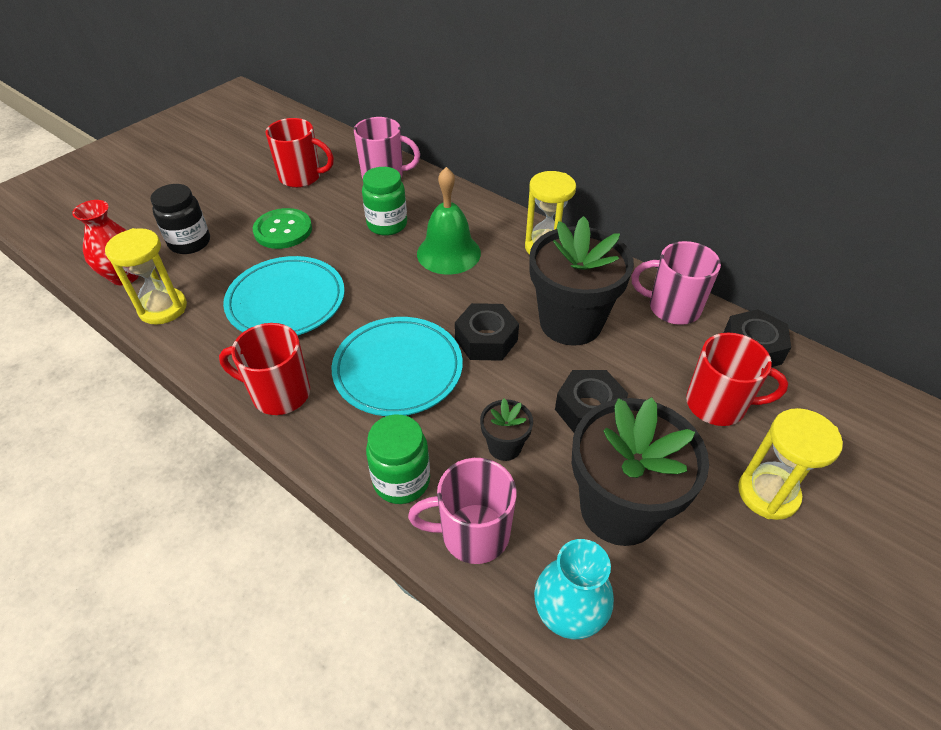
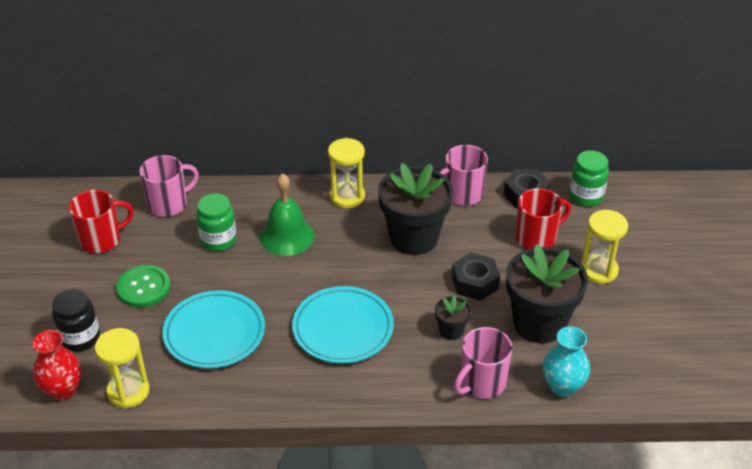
camera: 40 degrees left, 5 degrees down
(279, 394) = (286, 388): red mug -> none
(401, 481) = (416, 384): green jar -> green jar (586, 196)
(486, 339) = (375, 278): black nut -> none

